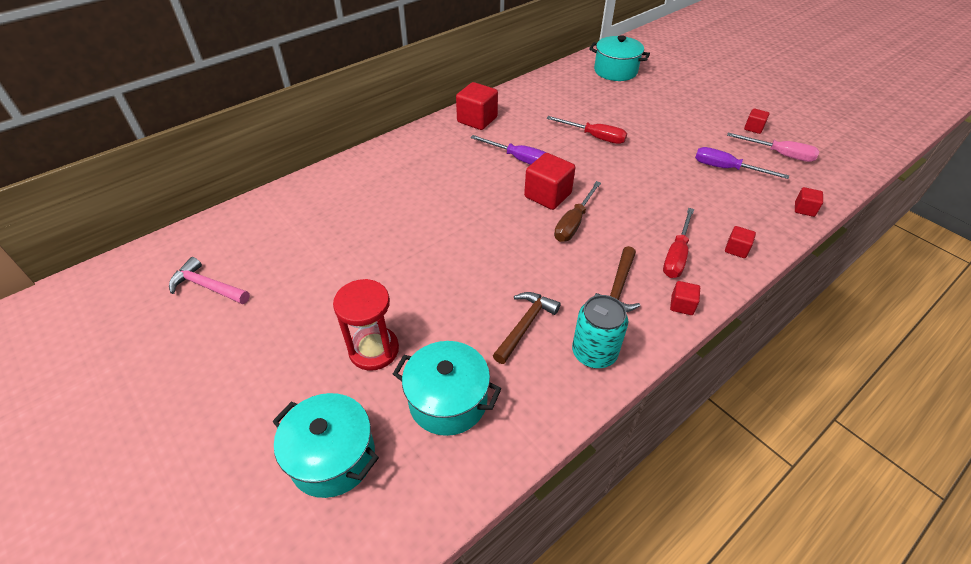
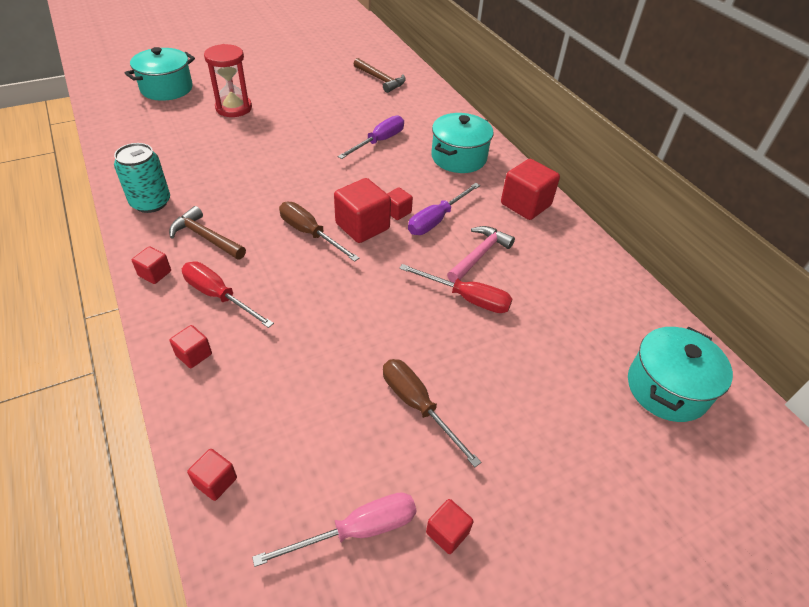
camera: 100 degrees right, 0 degrees up
(207, 286) = (334, 56): pink hammer -> pink hammer (479, 255)
(448, 401) = (169, 130): turquoise pot -> turquoise pot (458, 157)
(518, 180) = (397, 212): none -> red cube
(525, 325) = (205, 174): brown hammer -> brown hammer (381, 80)
(594, 137) = (466, 298): red screwdriver -> red screwdriver turned 105 degrees counterclockwise
(692, 145) = (418, 406): none -> brown screwdriver
(726, 169) = (347, 424): purple screwdriver -> purple screwdriver (379, 141)
(779, 154) = (357, 530): pink screwdriver -> pink screwdriver turned 150 degrees counterclockwise

